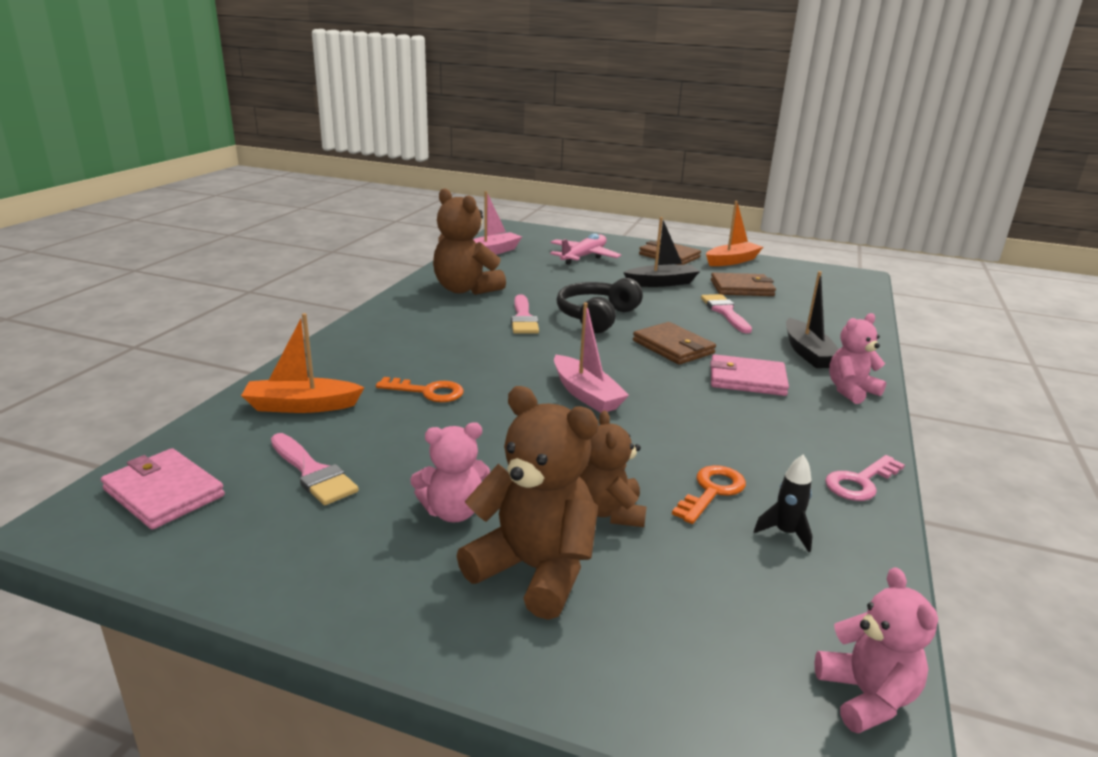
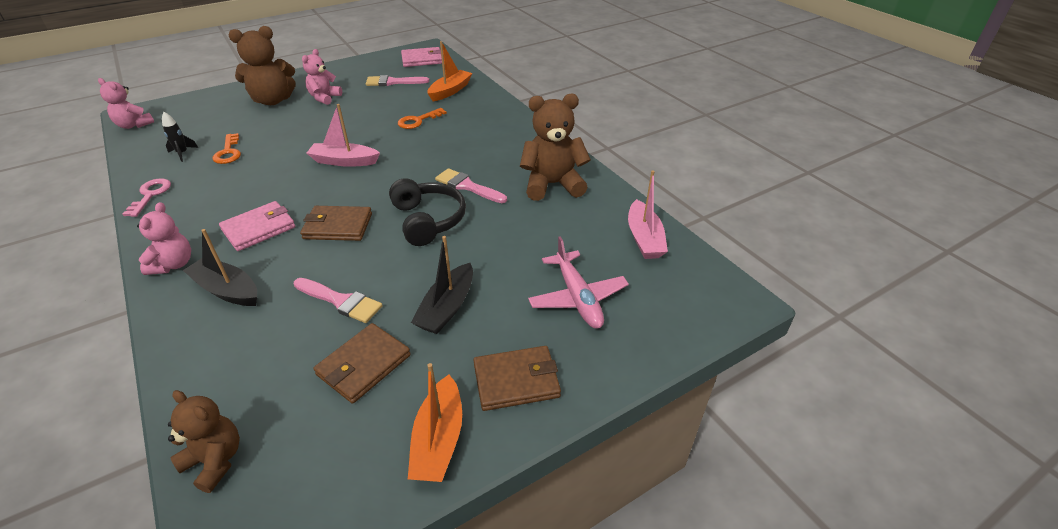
camera: 130 degrees right, 15 degrees up
(610, 512) = (266, 125): brown teddy bear -> brown teddy bear (215, 461)

